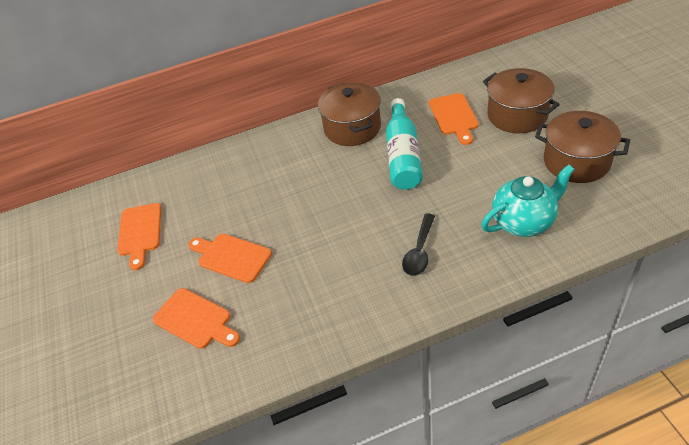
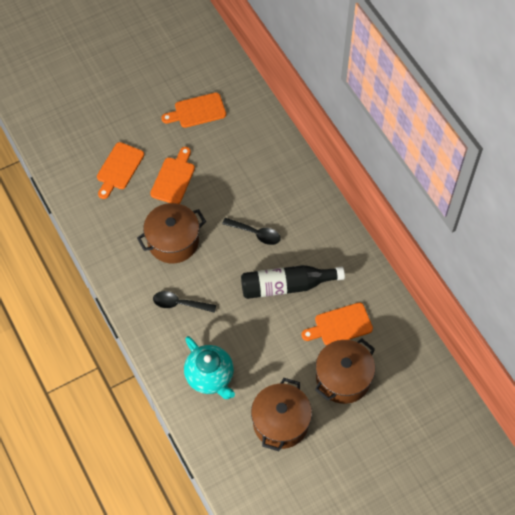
camera: 75 degrees right, 15 degrees up
(330, 180) = (255, 233): none -> black spoon
(352, 128) = (321, 242): brown pot -> brown pot (173, 241)
(403, 155) = (286, 286): turquoise bottle -> black bottle

